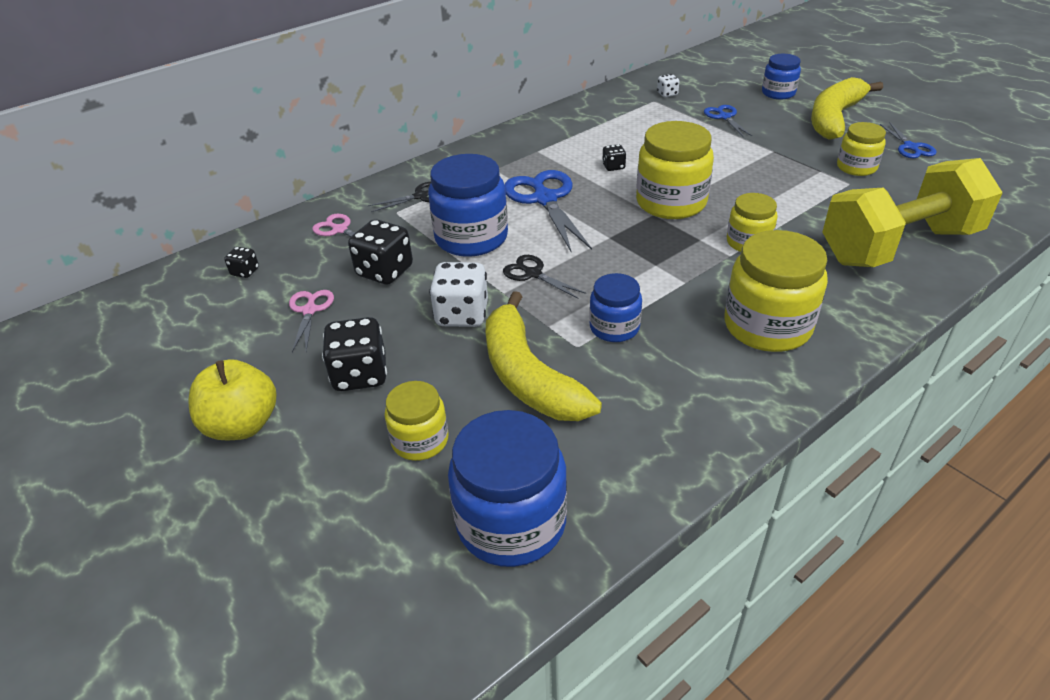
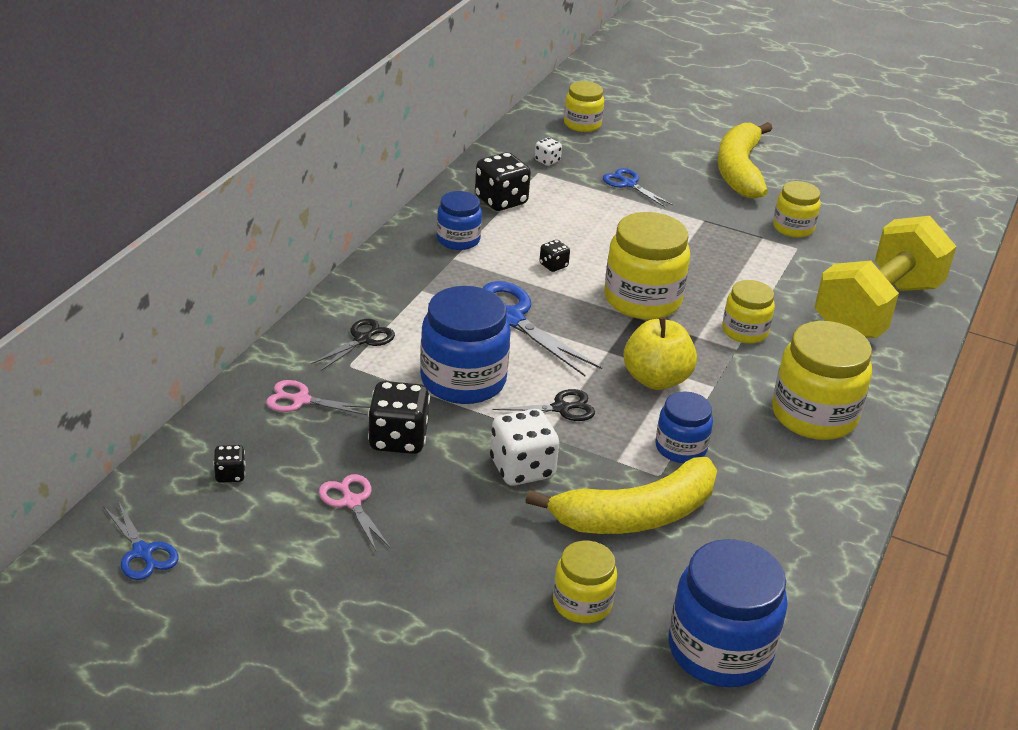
camera: 30 degrees left, 5 degrees down
(242, 425) = (389, 638): yellow apple -> yellow apple (656, 379)
(360, 375) = (468, 556): black dice -> black dice (501, 201)
(528, 376) = (635, 515): yellow banana -> yellow banana turned 60 degrees counterclockwise
(533, 274) = (560, 408): black scissors -> black scissors turned 150 degrees clockwise
(716, 72) = (582, 124): none -> yellow jar
(778, 93) = (665, 145): blue jar -> blue jar (458, 239)
(910, 147) = (828, 196): blue scissors -> blue scissors (142, 552)

